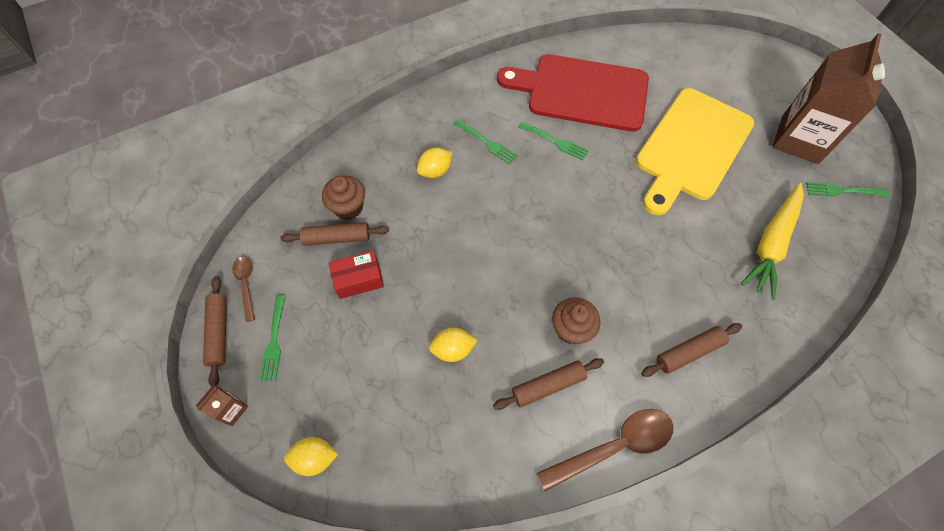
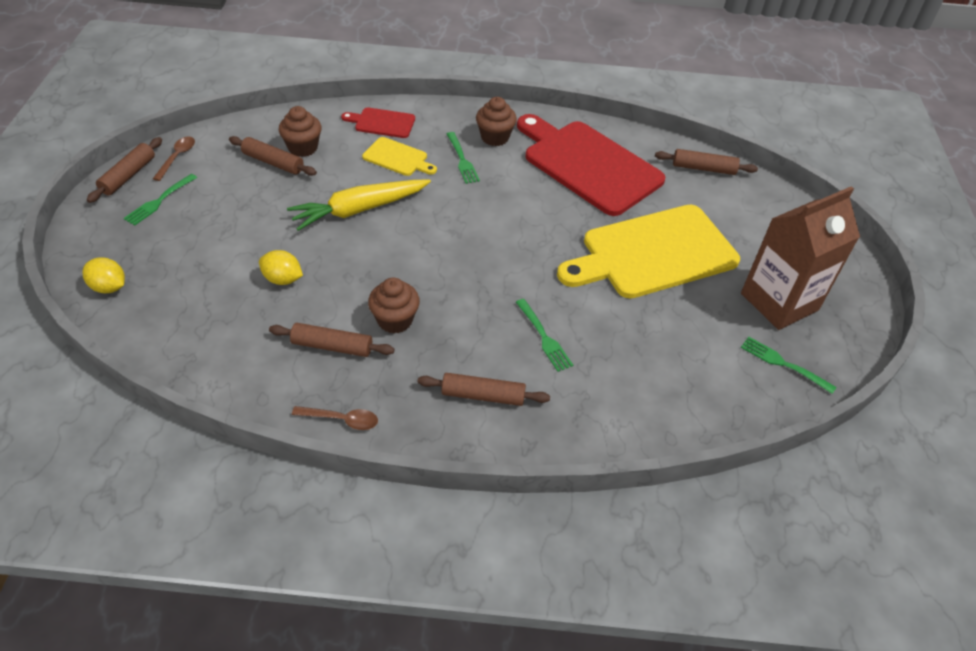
camera: 30 degrees right, 15 degrees down
(232, 410) = (86, 225): brown carton -> none
(359, 279) = (260, 196): red box -> none
(391, 142) = (382, 123): none -> red cutting board
(435, 171) = (397, 158): yellow lemon -> yellow cutting board
(492, 105) = (495, 137): none -> brown cupcake
(554, 141) = (524, 187): green fork -> green fork (543, 337)
(614, 446) = (341, 420): brown spoon -> brown spoon, size x0.55
(661, 49) = (703, 168): none -> brown rolling pin
(771, 244) = (656, 363): yellow carrot -> yellow carrot (359, 210)

